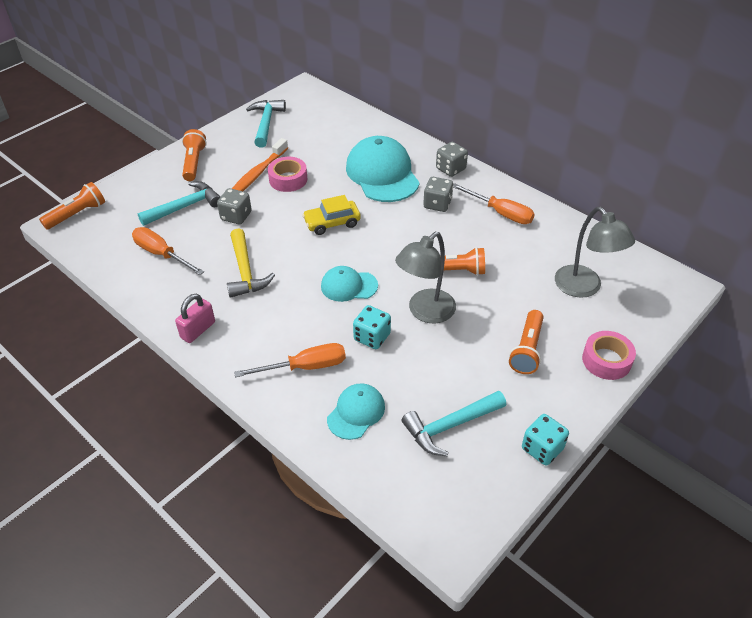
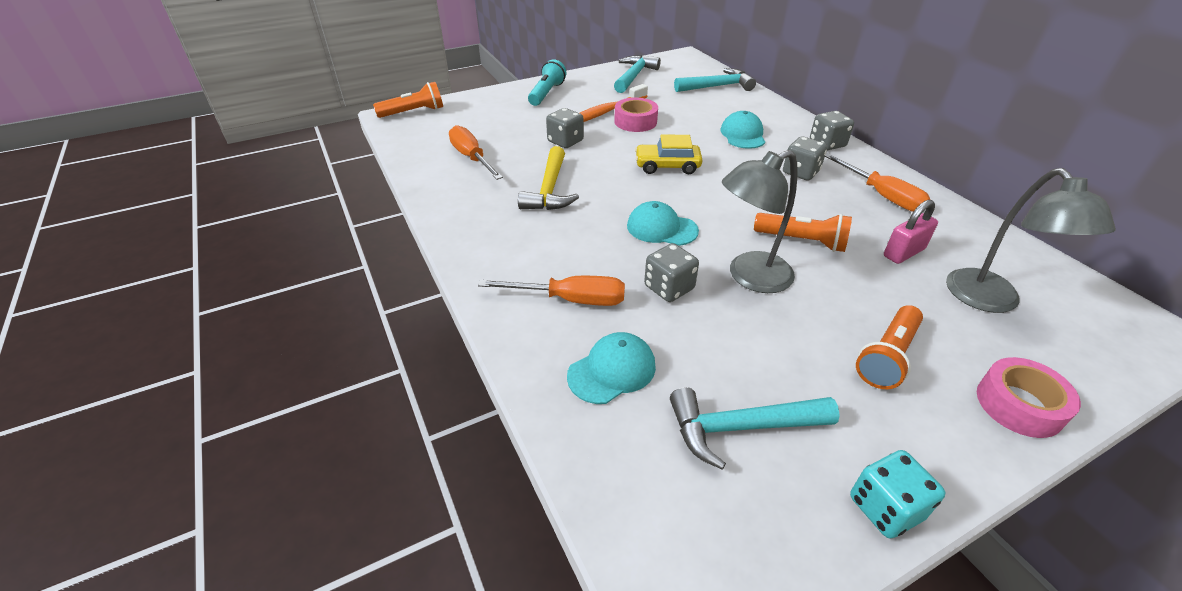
camera: 20 degrees right, 5 degrees down
(185, 207) = (518, 125): turquoise hammer -> turquoise hammer (717, 86)
(194, 163) = (546, 93): orange flashlight -> turquoise flashlight
(198, 330) = (468, 232): pink padlock -> pink padlock (903, 253)
(372, 337) = (669, 288): turquoise dice -> grey dice
(382, 174) = (742, 135): turquoise cap -> turquoise cap, size x0.55

